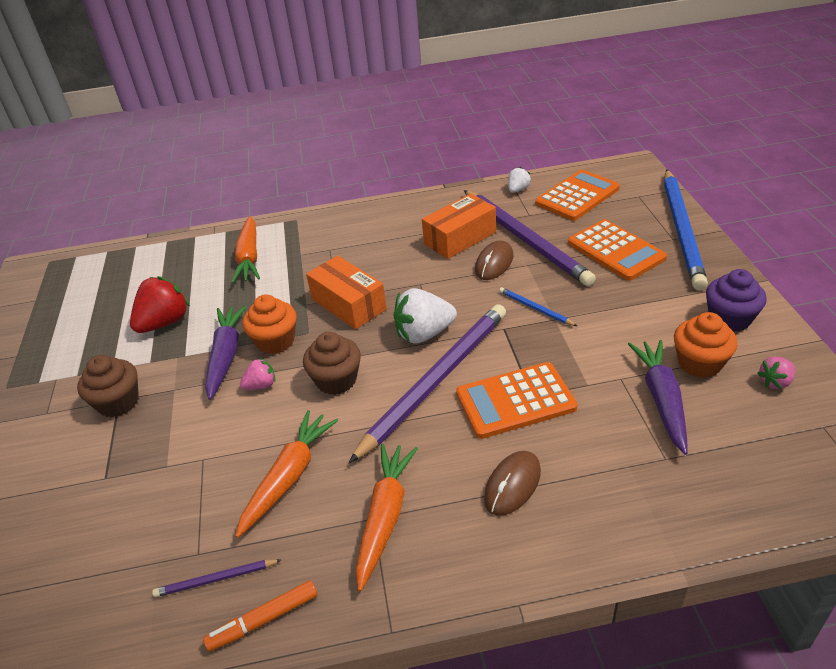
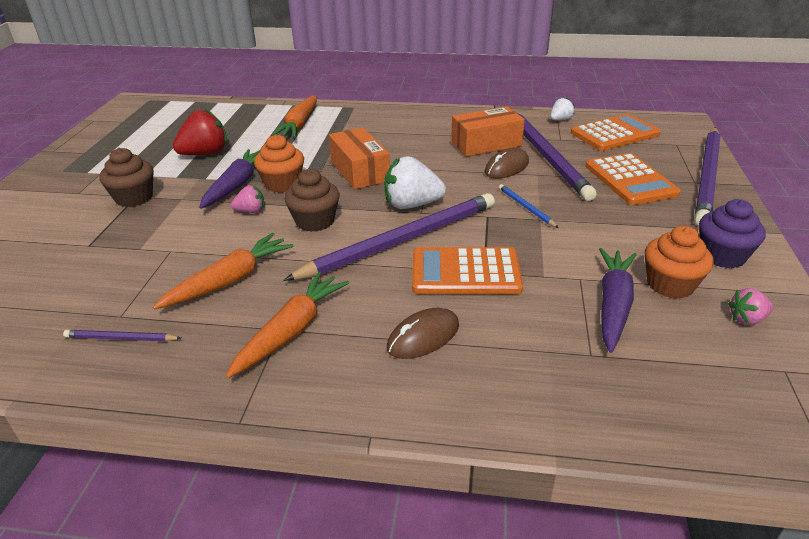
camera: 15 degrees right, 5 degrees down
(264, 620) = (138, 380): orange marker -> none
(681, 229) = (707, 176): blue pencil -> purple pencil

